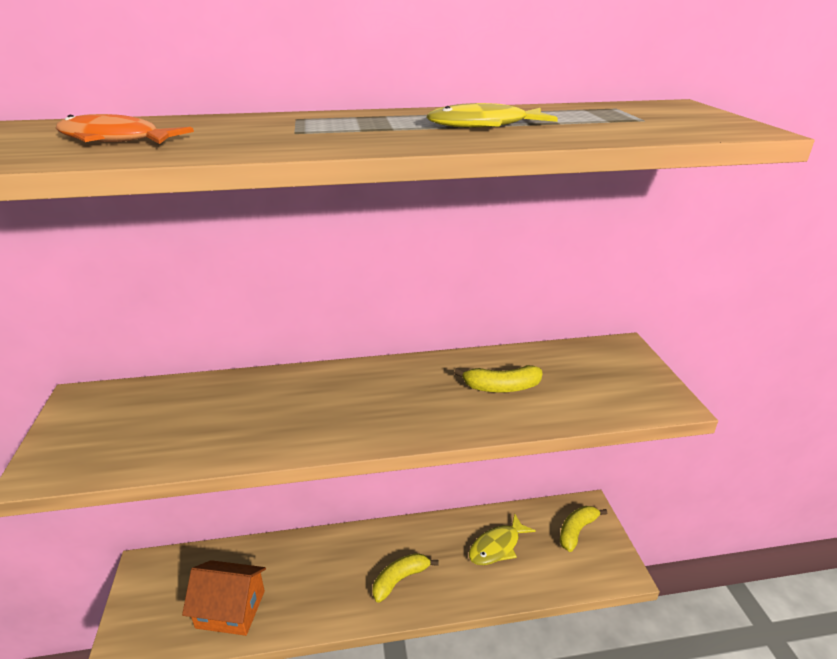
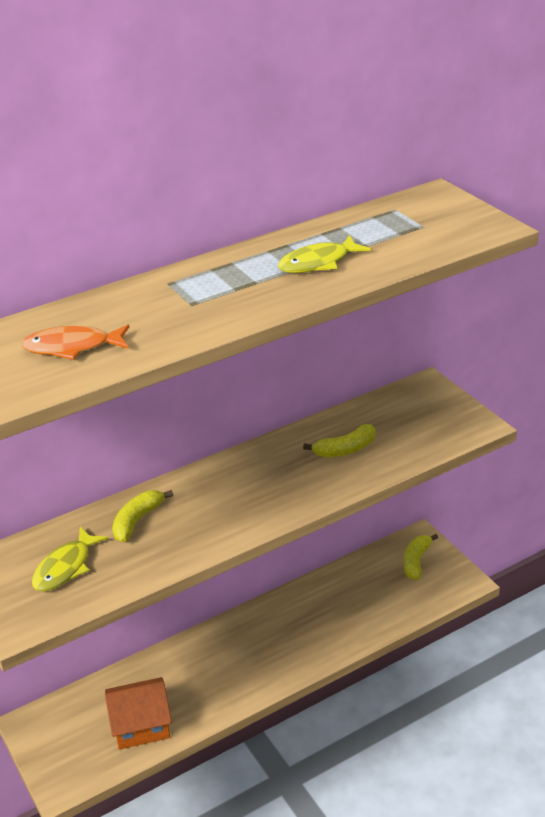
camera: 20 degrees left, 5 degrees up
(400, 580) = (280, 651): yellow banana -> yellow banana (137, 521)
(497, 546) = (352, 596): yellow fish -> yellow fish (65, 567)

